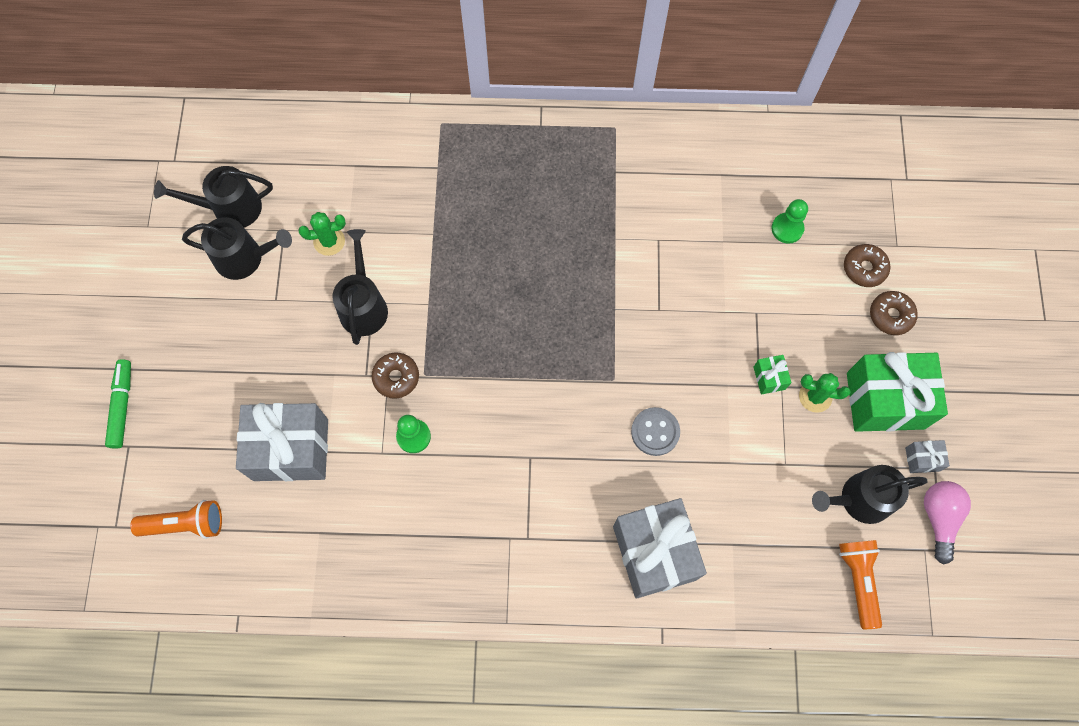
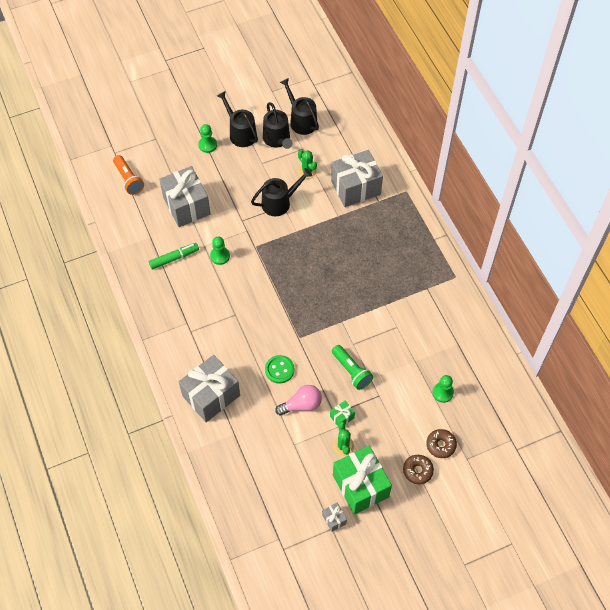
camera: 65 degrees right, 10 degrees down
(122, 406) = (174, 126): green marker -> green marker (174, 258)
(192, 368) = (207, 145): none -> green pawn
(396, 377) = (248, 234): brown donut -> none
(397, 187) = (355, 188): none -> grey gift
(655, 432) = (279, 370): grey button -> green button
(701, 332) = (351, 371): none -> green flashlight
(858, 580) = (244, 508): orange flashlight -> none
(860, 499) = (292, 492): black watering can -> black watering can (240, 133)
(939, 518) = (302, 540): pink light bulb -> pink light bulb (301, 405)

